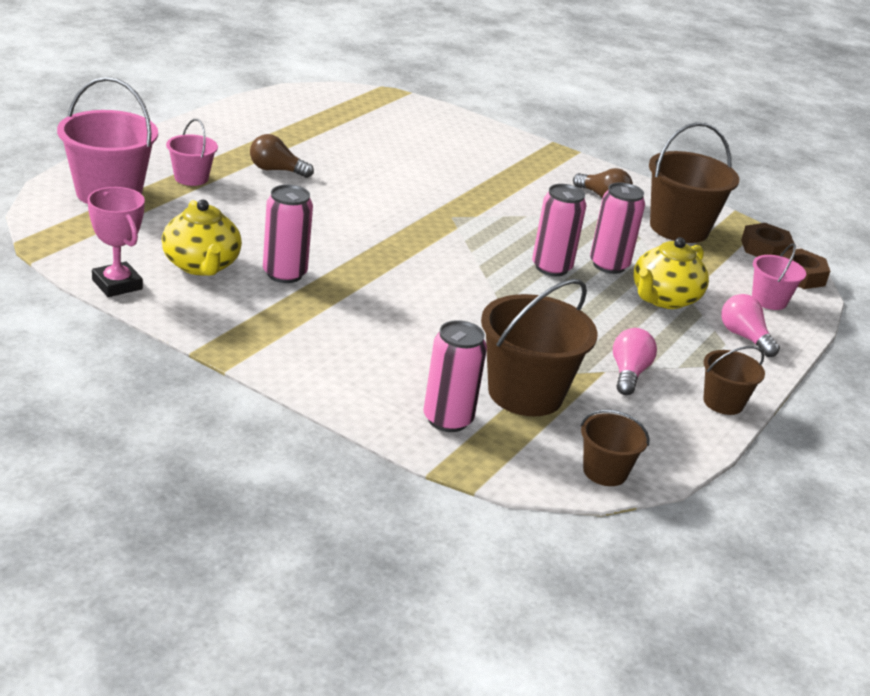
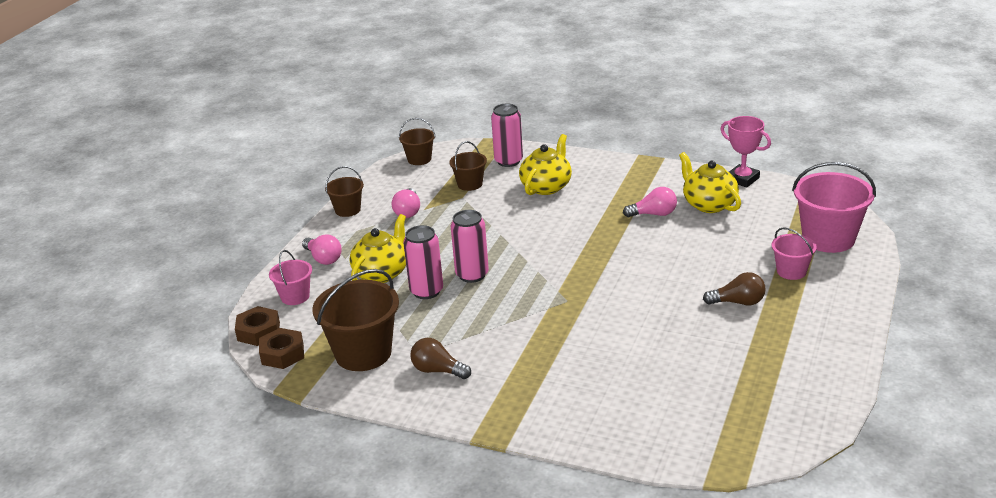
camera: 175 degrees right, 0 degrees up
(284, 274) = (653, 214): pink can -> pink light bulb
(407, 355) = (546, 186): none -> yellow teapot
(525, 393) = (470, 184): brown bucket -> brown bucket, size x0.55

